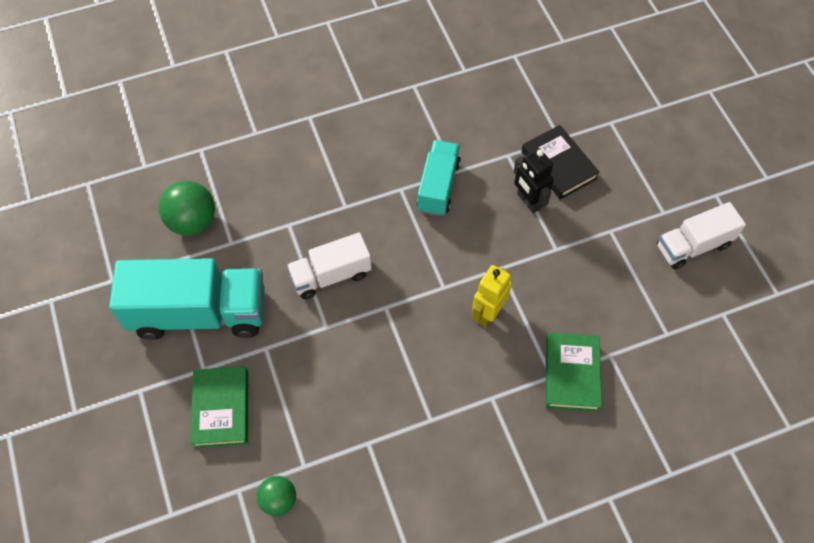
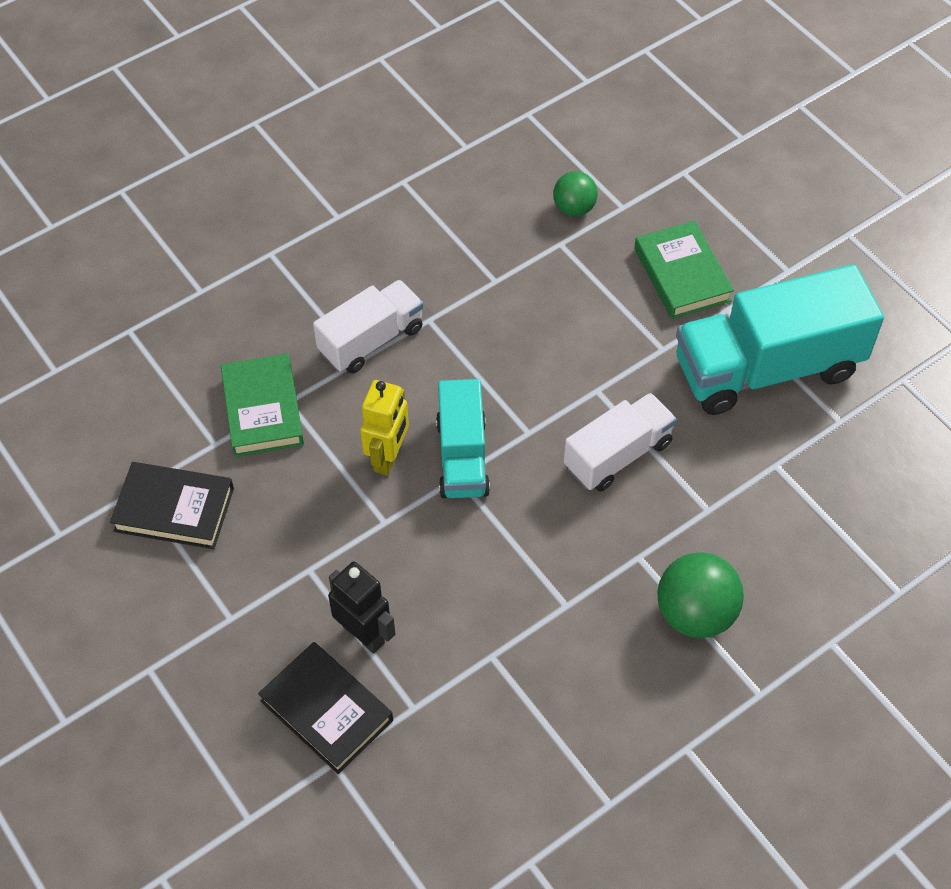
camera: 165 degrees right, 5 degrees down
(192, 221) = (845, 480): green ball -> green ball (695, 613)
(438, 187) = (509, 623): turquoise truck -> turquoise truck (462, 457)
(642, 312) = (174, 509): none -> black book
(693, 246) = (102, 625): white truck -> white truck (371, 340)

